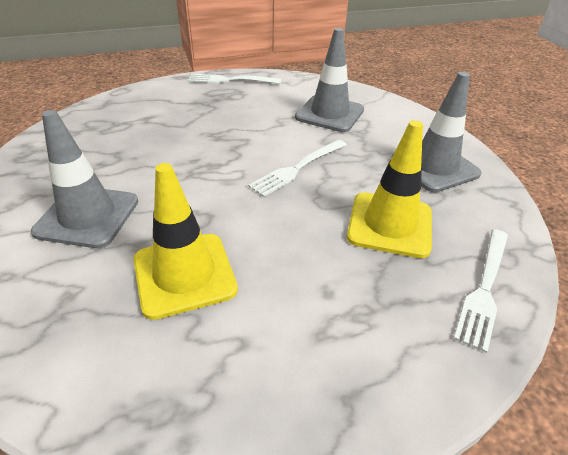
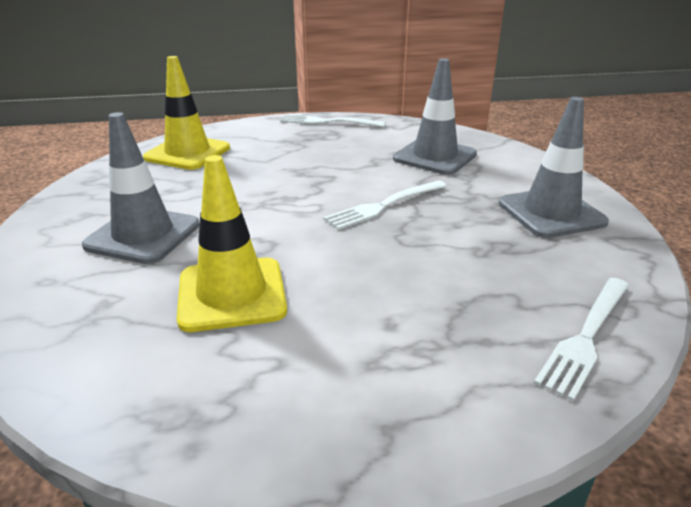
camera: 10 degrees right, 10 degrees down
(390, 224) = (481, 265): yellow traffic cone -> yellow traffic cone (187, 153)

